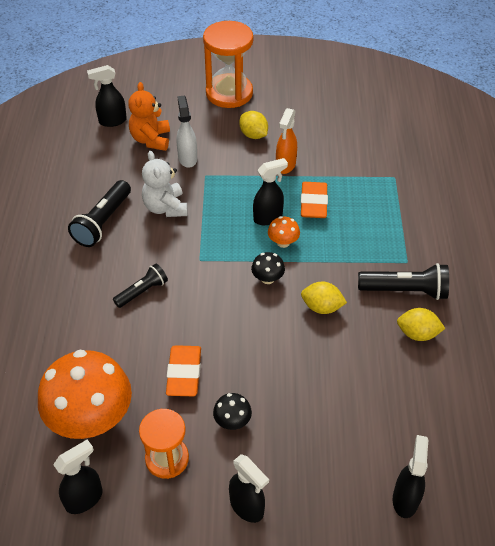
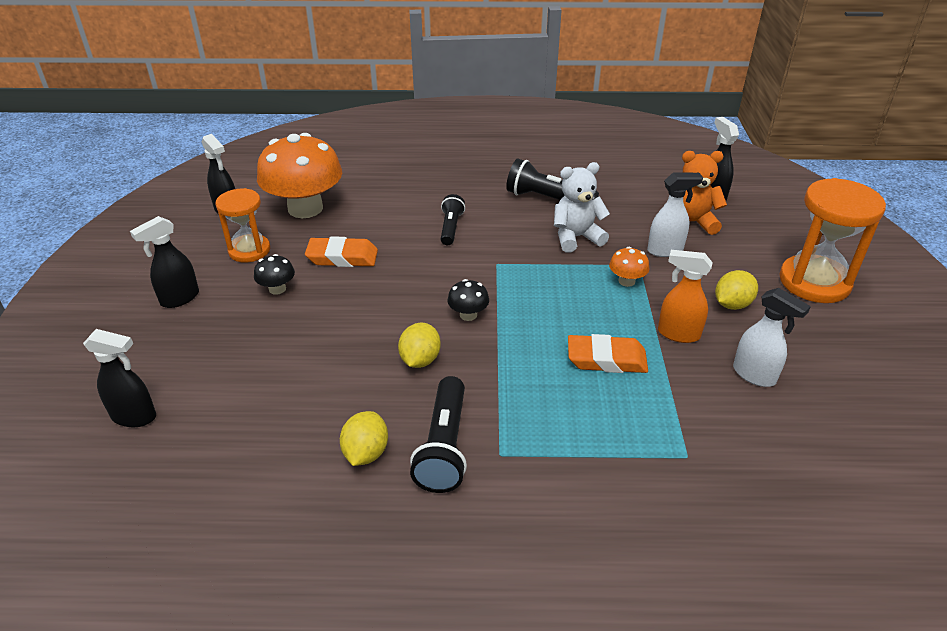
camera: 90 degrees right, 10 degrees down
(142, 292) = (451, 228): black flashlight -> black flashlight turned 135 degrees counterclockwise
(268, 217) = (572, 316): black spray bottle -> none
(283, 242) = (529, 329): orange mushroom -> orange mushroom (626, 281)
(323, 137) = (754, 375): none -> white spray bottle

